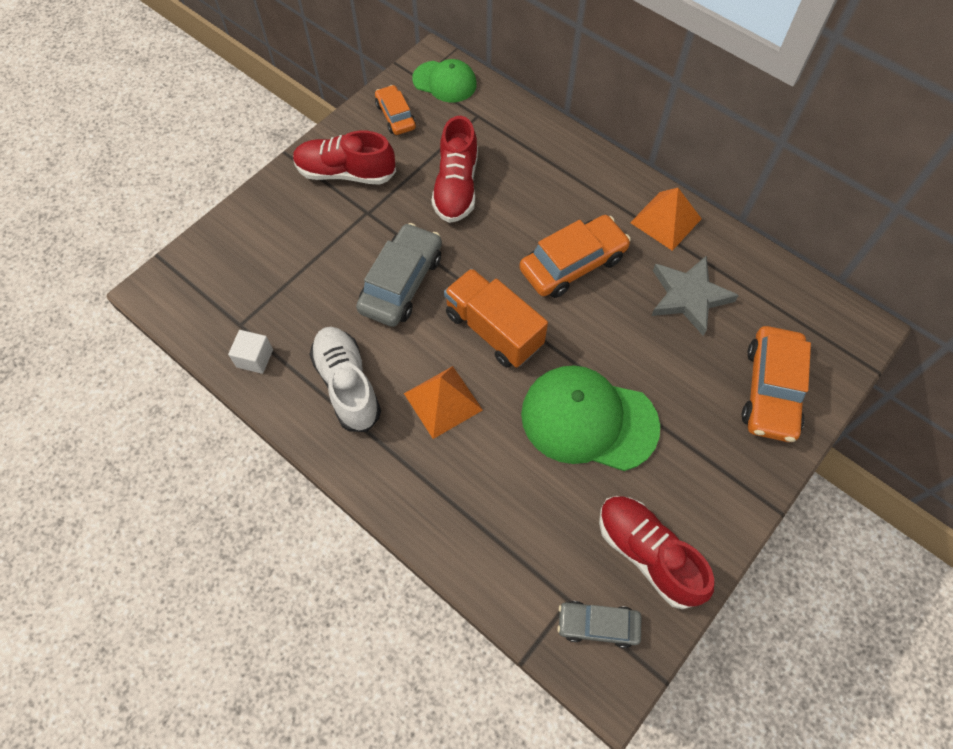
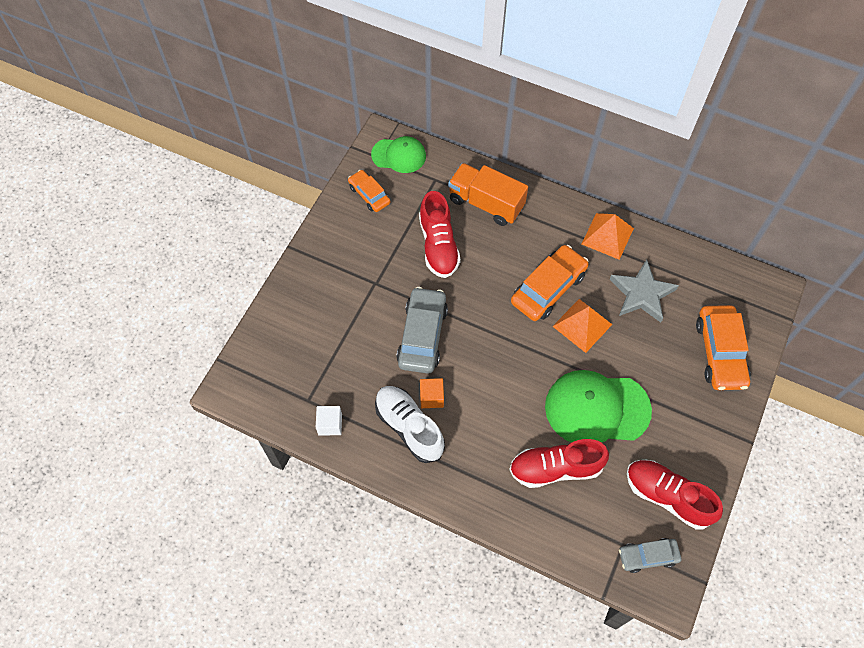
camera: 15 degrees left, 0 degrees up
(345, 173) = (346, 253): red shoe -> red shoe (555, 468)
(387, 356) = (431, 397): none -> orange cube
(443, 401) = (486, 422): orange pyramid -> orange pyramid (582, 325)
(493, 330) = (505, 356): orange truck -> orange truck (486, 203)

